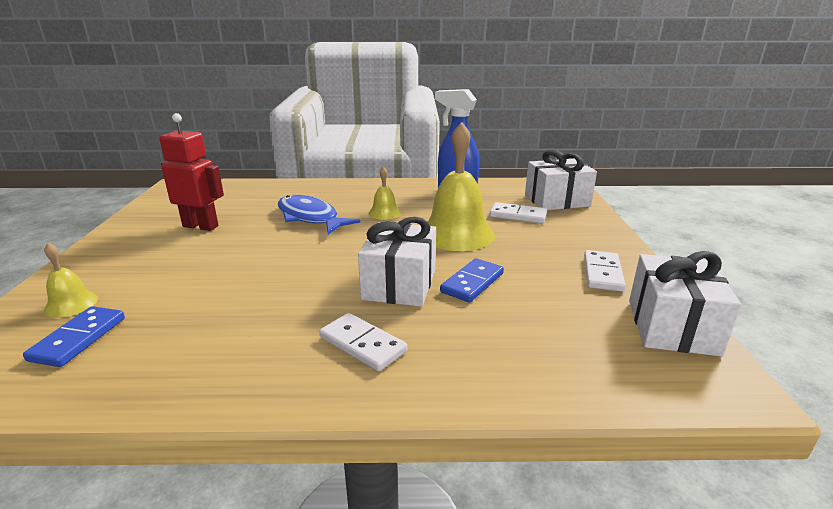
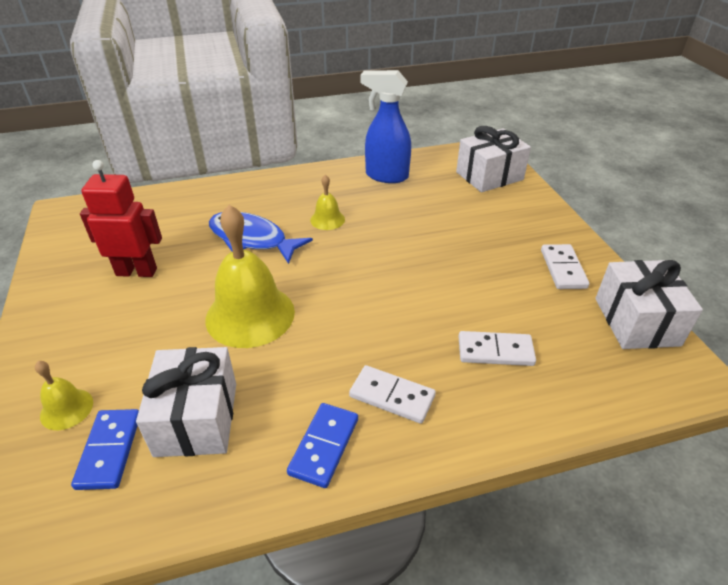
camera: 15 degrees left, 15 degrees up
(400, 284) = (390, 316): white gift -> white gift (197, 418)
(457, 234) = (413, 239): yellow bell -> yellow bell (250, 315)
(472, 283) = (455, 302): blue domino -> blue domino (324, 446)
(518, 215) = (461, 203): white domino -> white domino (495, 351)

